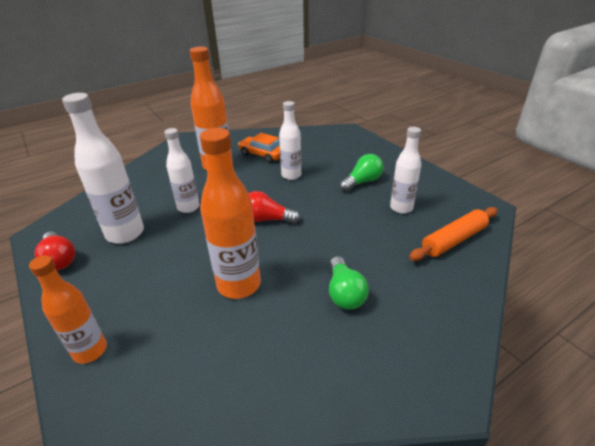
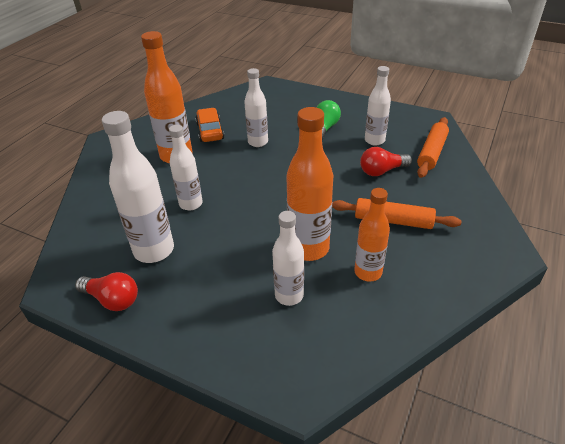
camera: 30 degrees left, 5 degrees up
(90, 351) = (240, 351): orange bottle -> orange bottle (368, 272)
(178, 321) = (289, 295): none -> white bottle
(262, 155) = (210, 131): orange car -> orange car turned 75 degrees clockwise
(267, 219) = (276, 188): red light bulb -> red light bulb (382, 171)
(344, 293) = (393, 220): green light bulb -> orange rolling pin

